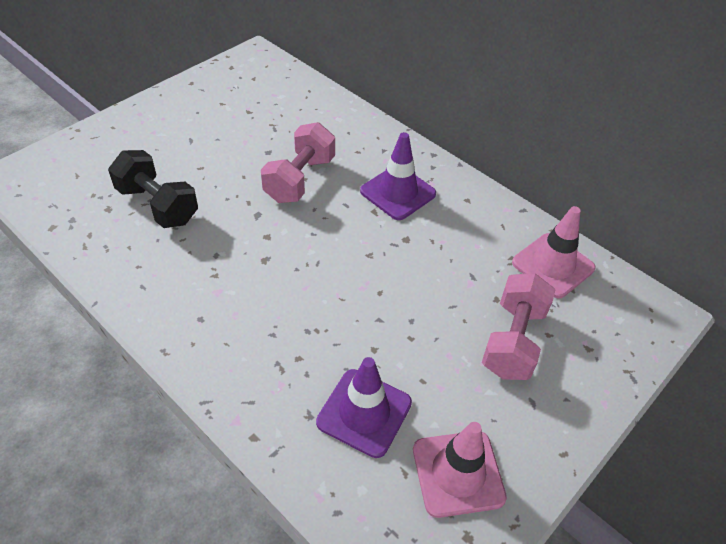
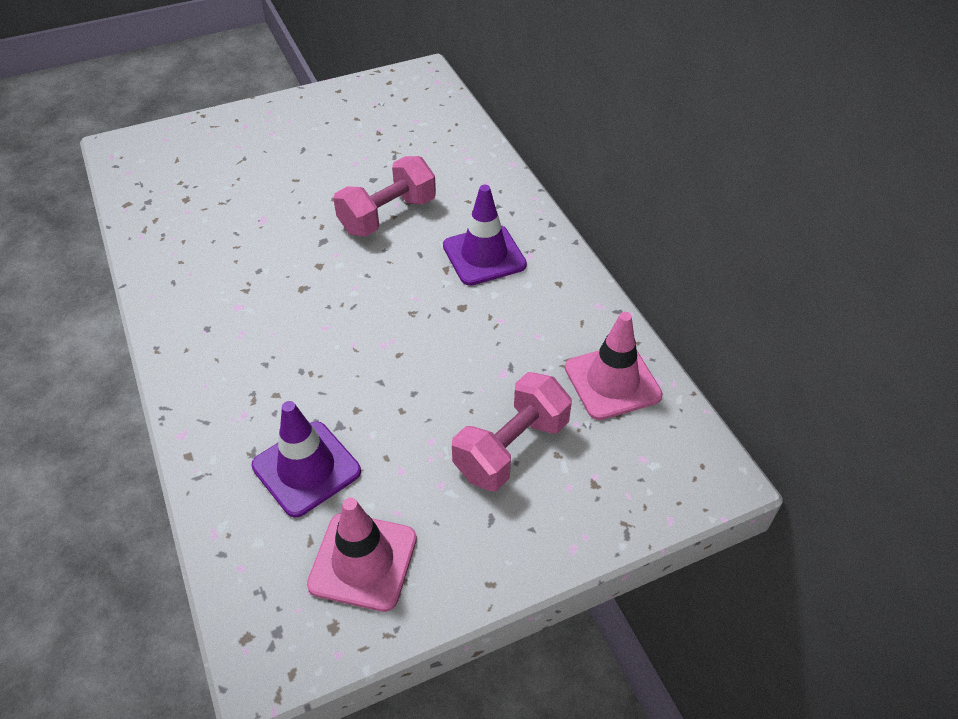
camera: 25 degrees right, 0 degrees up
(158, 205) = (232, 207): black dumbbell -> none

